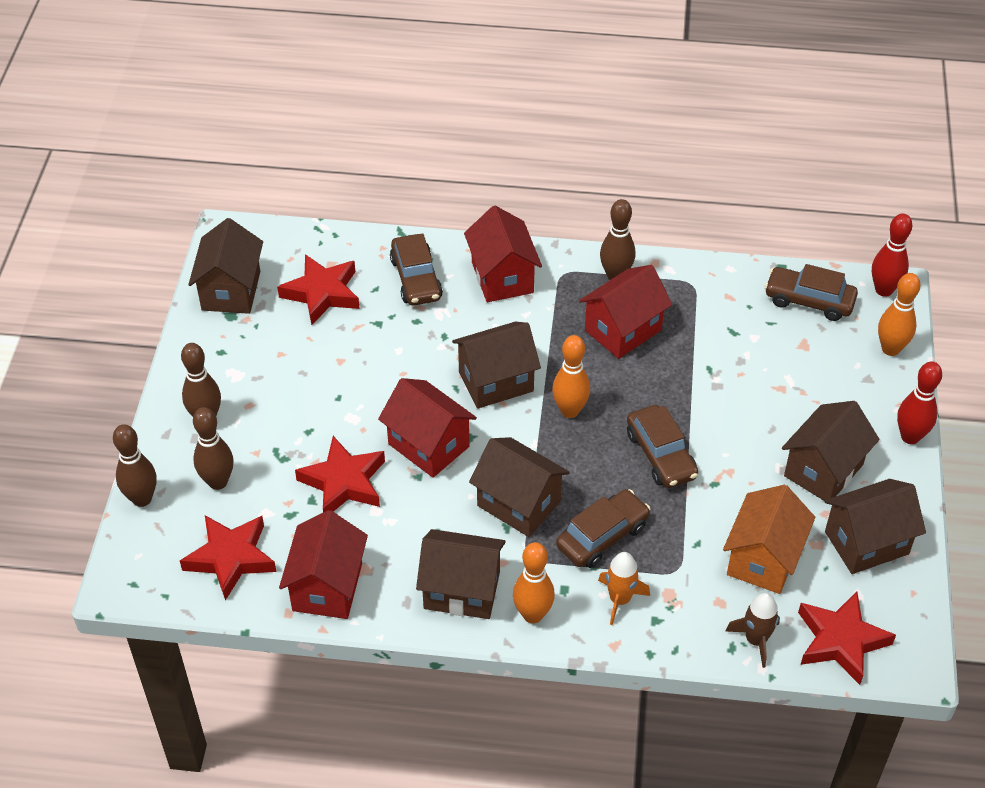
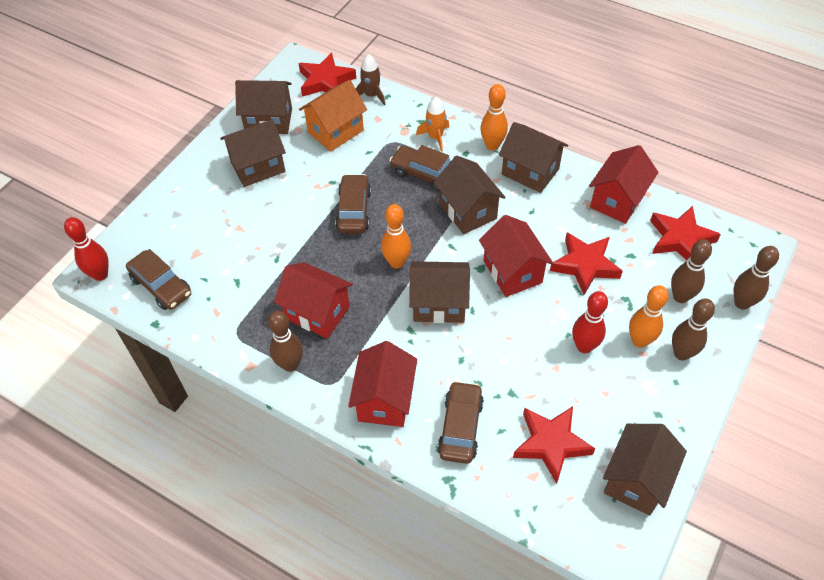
camera: 155 degrees left, 5 degrees up
(602, 536) = (424, 174): brown car -> brown car turned 45 degrees clockwise
(623, 330) = (317, 312): red house -> red house turned 45 degrees clockwise
(890, 349) = (141, 229): orange bowling pin -> orange bowling pin (639, 341)
(910, 437) = (186, 168): red bowling pin -> red bowling pin (584, 346)

